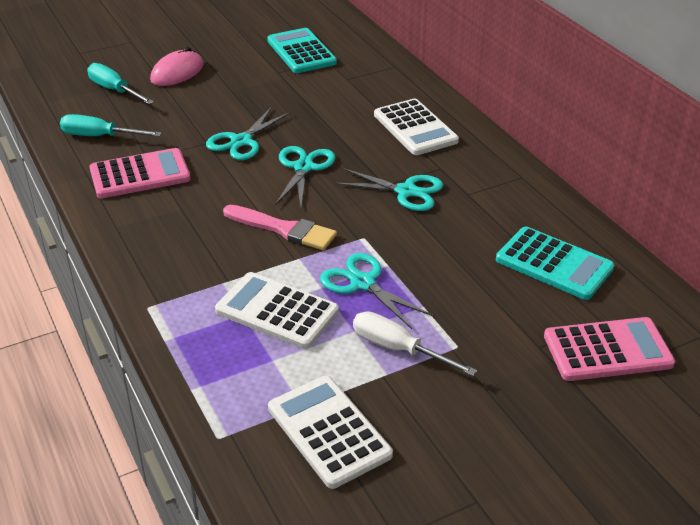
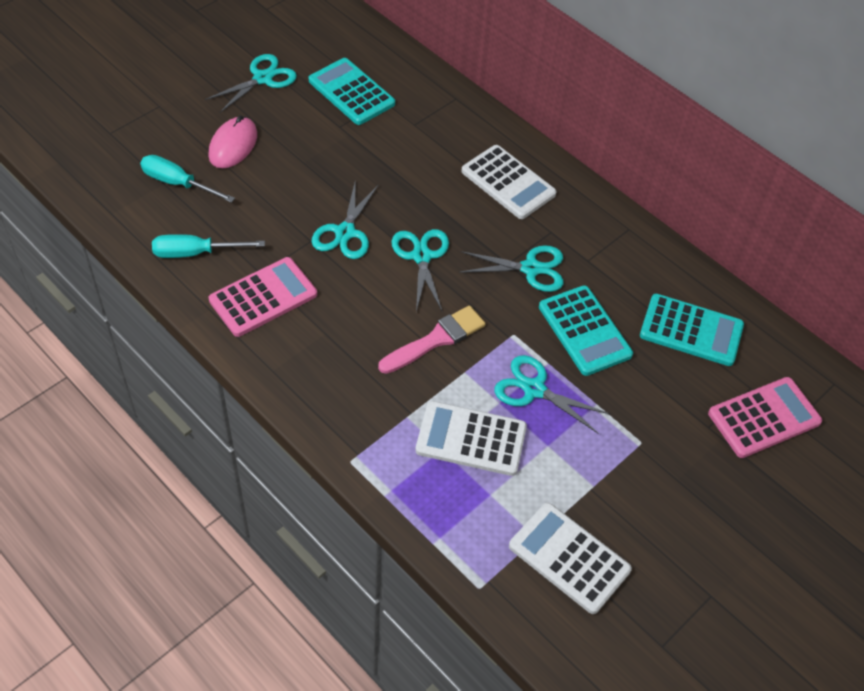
camera: 20 degrees left, 15 degrees up
(229, 35) = (262, 78): none -> turquoise scissors
(284, 229) = (436, 339): pink brush -> pink brush turned 45 degrees counterclockwise
(398, 349) = (593, 457): white screwdriver -> none
(438, 246) = (584, 331): none -> turquoise calculator

